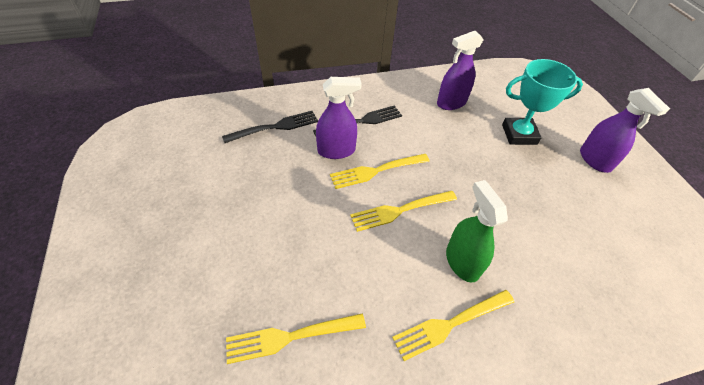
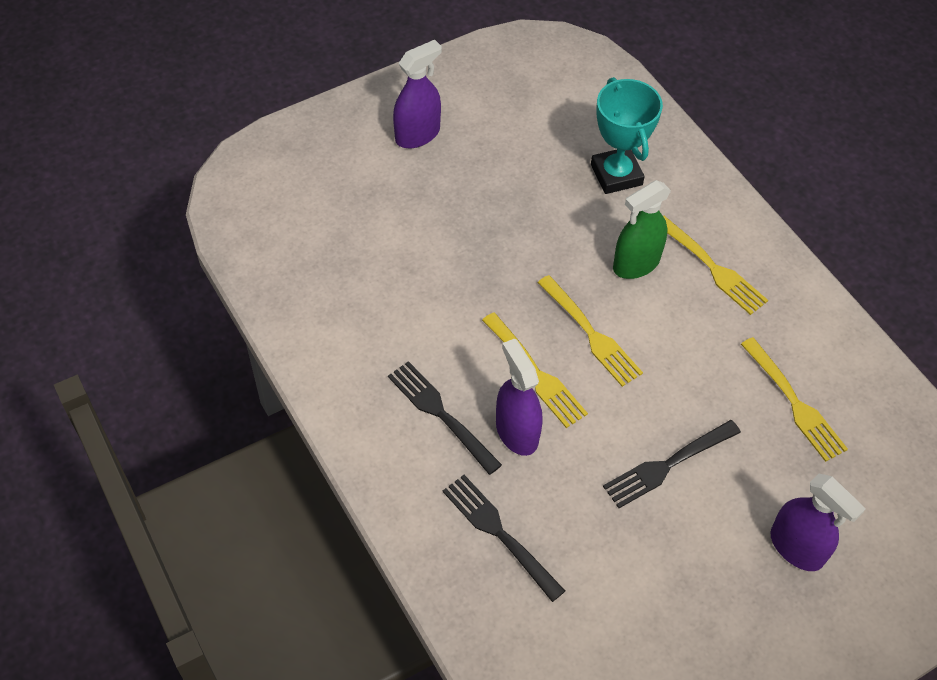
camera: 105 degrees left, 5 degrees up
(278, 222) = (668, 464): none -> black fork
(451, 103) = (352, 300): purple spray bottle -> purple spray bottle (796, 547)
(519, 134) = (396, 214): turquoise trophy -> turquoise trophy (616, 175)

